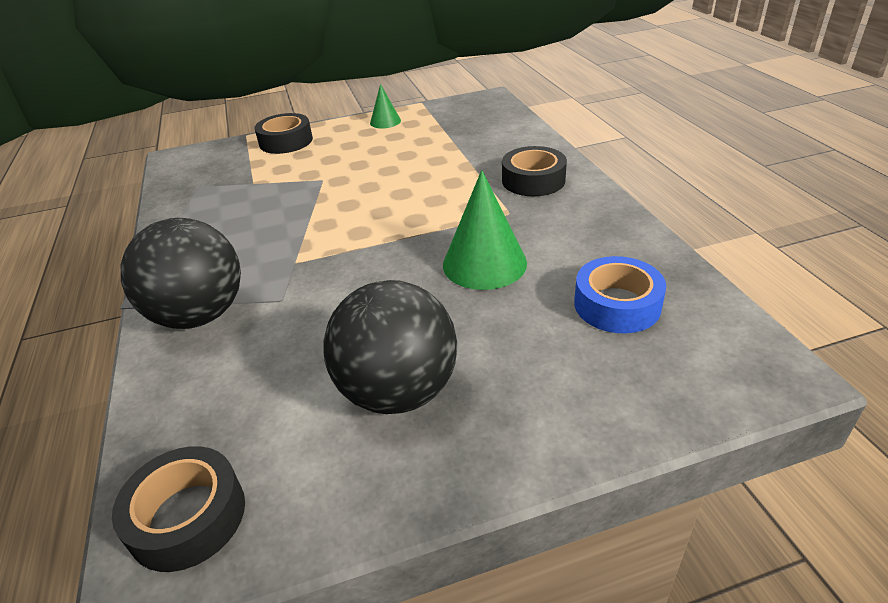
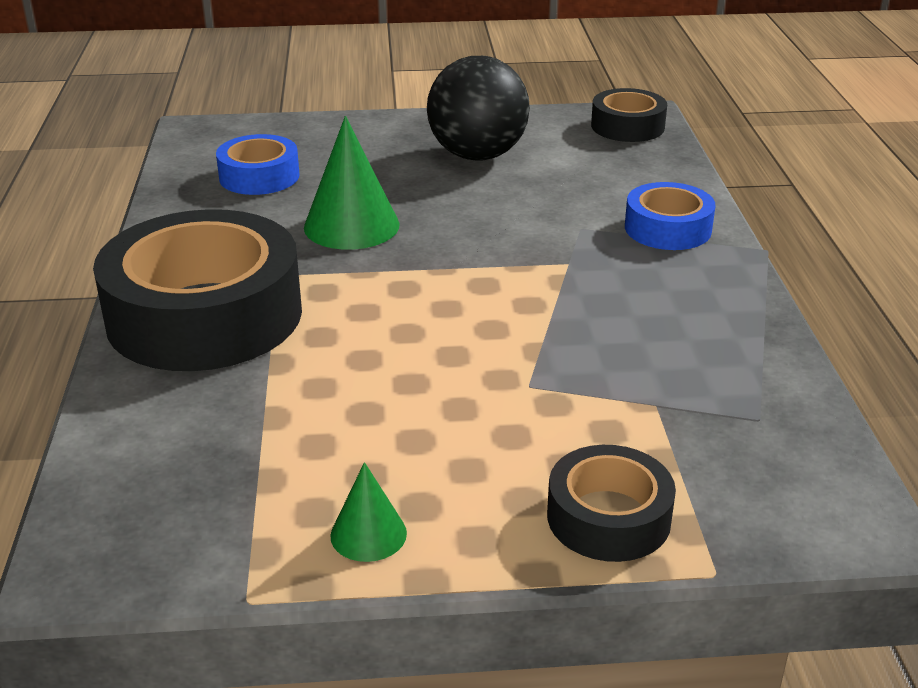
camera: 170 degrees left, 5 degrees down
(200, 315) = (667, 228): black ball -> blue tape
(533, 180) = (205, 315): black tape -> black tape, size x1.98

